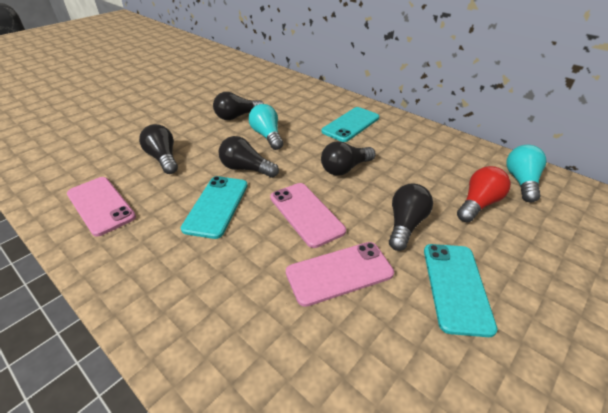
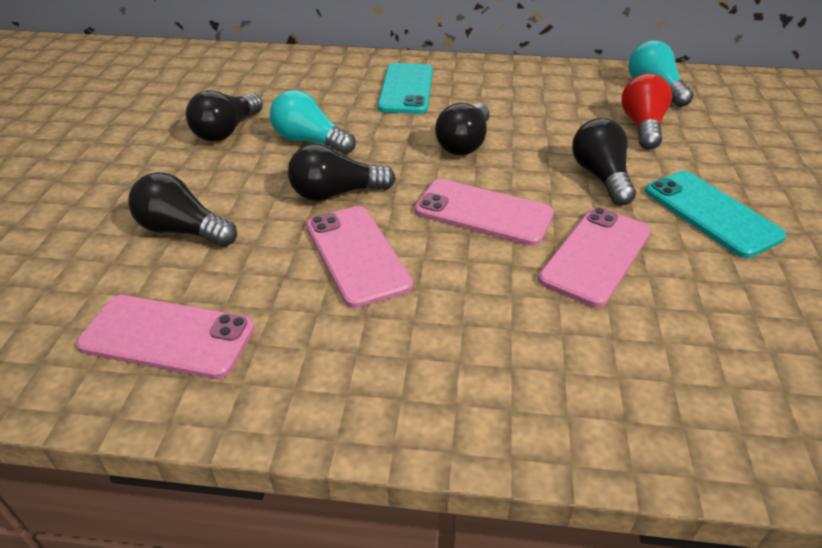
camera: 35 degrees left, 0 degrees up
(216, 206) = (357, 255): turquoise phone -> pink phone

